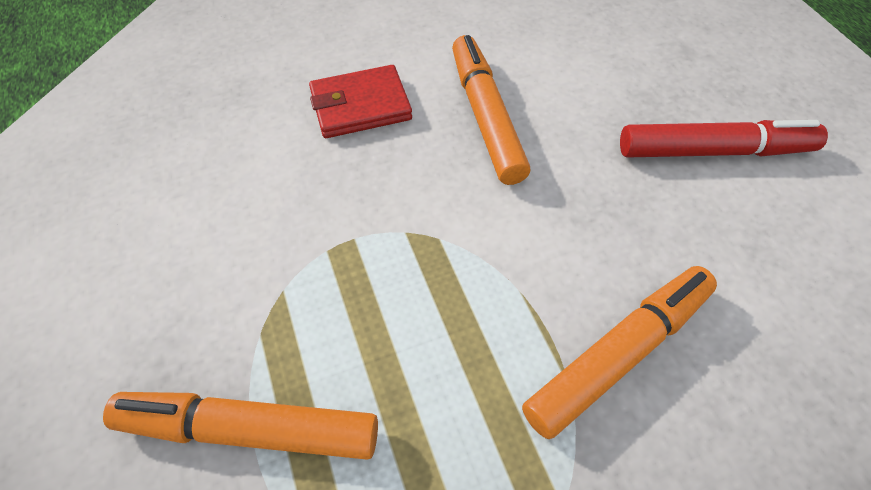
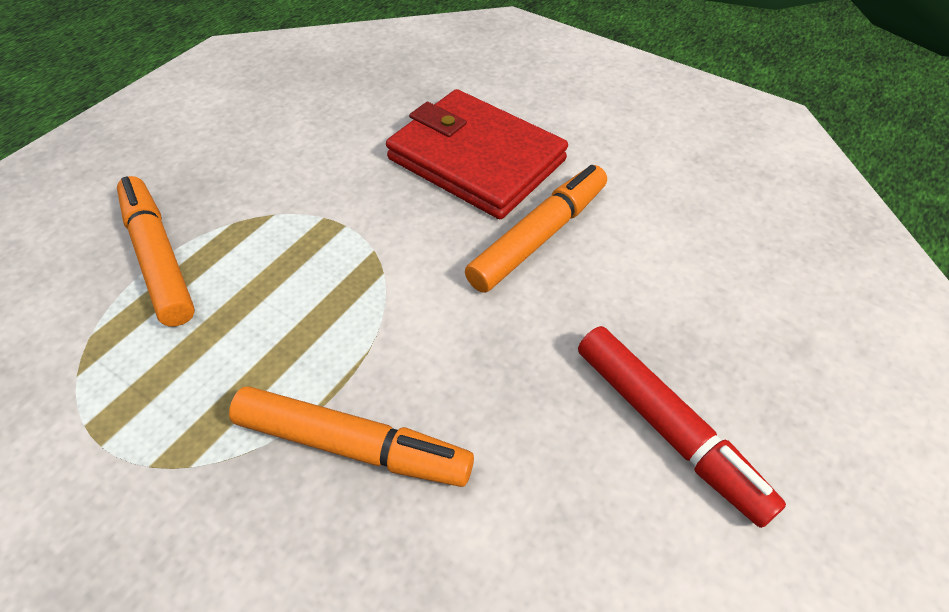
camera: 55 degrees right, 5 degrees down
(360, 106) = (476, 160): red wallet -> red wallet, size x1.69

